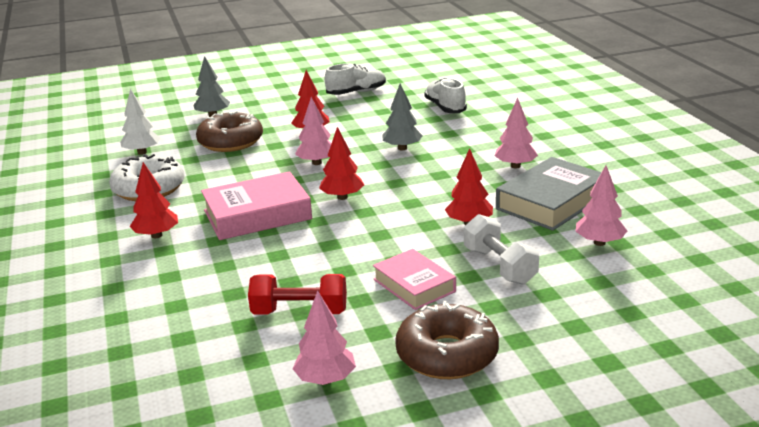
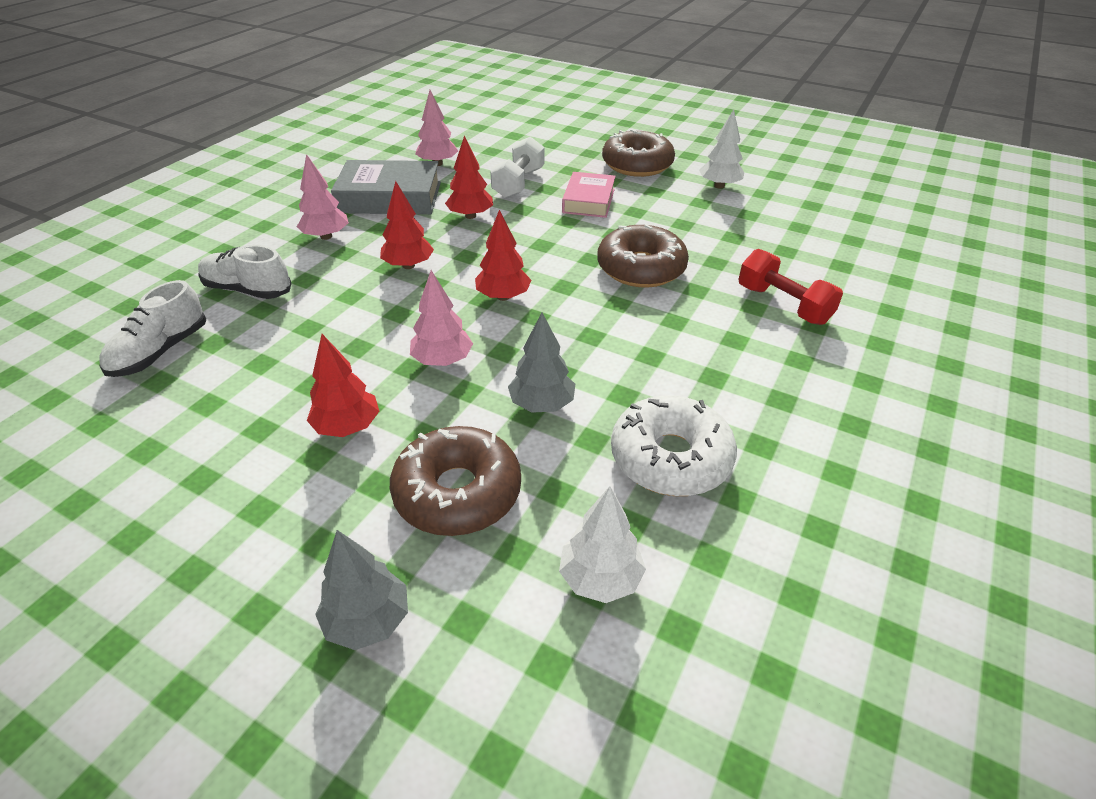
camera: 135 degrees left, 15 degrees up
(157, 235) = (727, 364): red tree -> red tree (408, 265)
(257, 215) = (603, 326): pink book -> none
(284, 257) = (641, 268): none -> brown donut
(300, 312) = (685, 224): red dumbbell -> red dumbbell (783, 305)
(325, 380) = (719, 186): pink tree -> white tree
(356, 92) = (122, 484): white shoe -> white shoe (248, 290)
(402, 148) = (339, 320): grey tree -> grey tree (542, 404)

